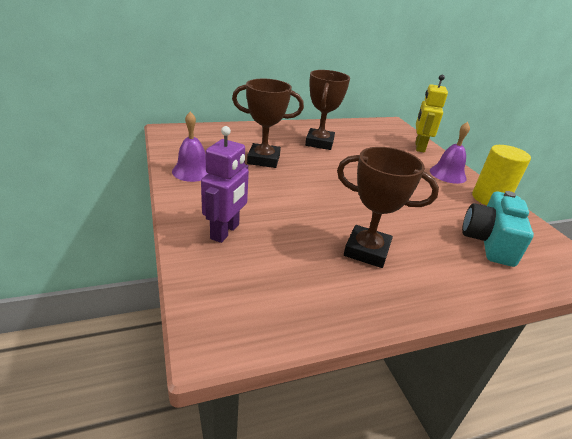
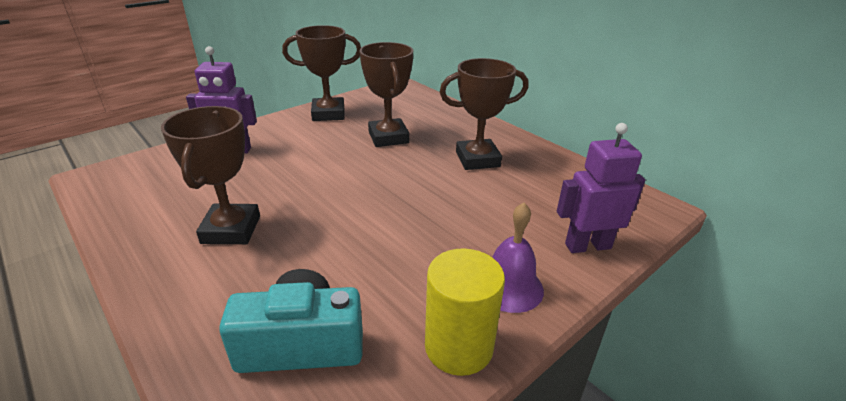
camera: 70 degrees right, 0 degrees up
(192, 171) = (328, 114): purple bell -> brown trophy
(419, 147) = (587, 246): yellow robot -> purple robot

